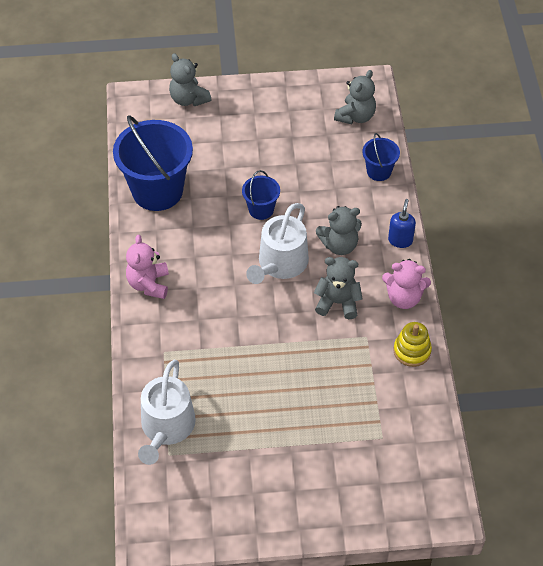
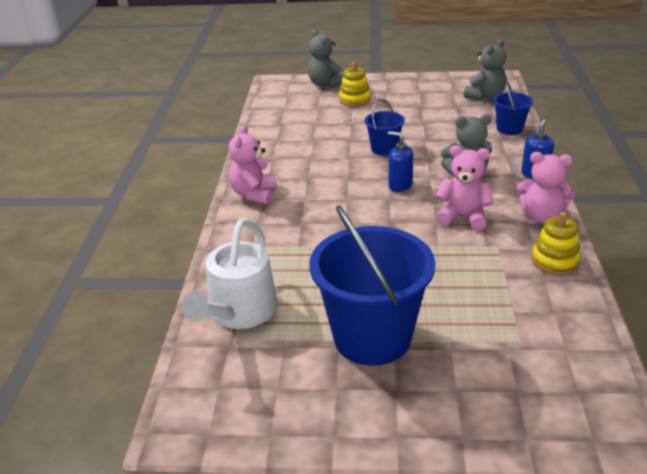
camera: 10 degrees right, 20 degrees down
(157, 191) = (281, 134): blue bucket -> blue bucket (372, 337)
(223, 127) = (354, 99): none -> yellow stacking toy
(280, 264) = (400, 186): white watering can -> blue soap dispenser
(338, 302) = (463, 217): grey teddy bear -> pink teddy bear

